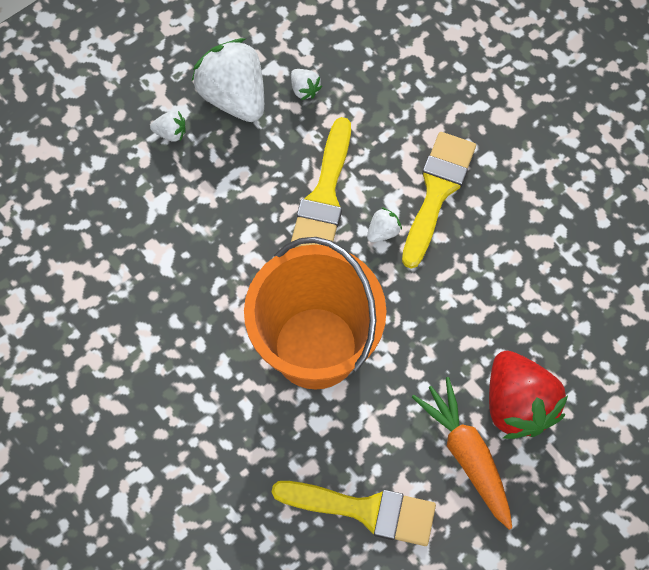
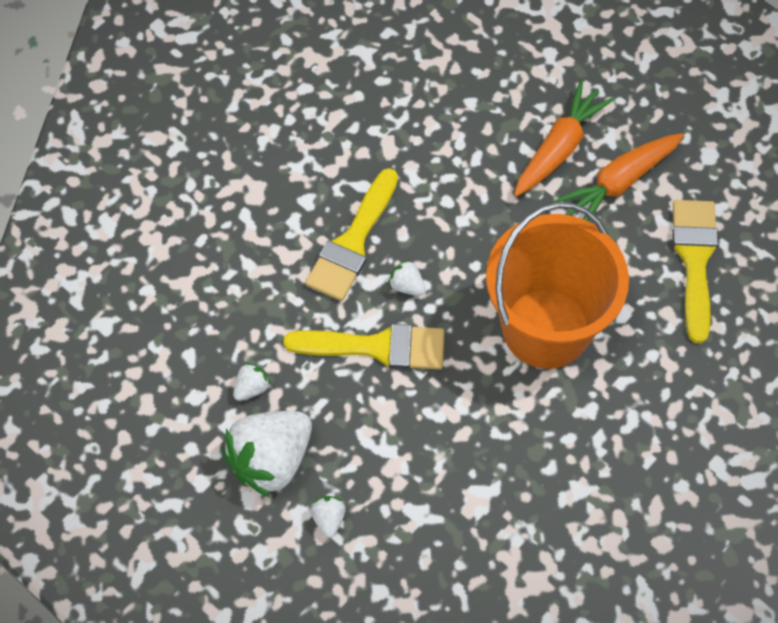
camera: 100 degrees left, 5 degrees down
(437, 192) = (353, 242): yellow brush -> yellow brush turned 75 degrees counterclockwise
(518, 404) = (559, 147): red strawberry -> orange carrot

